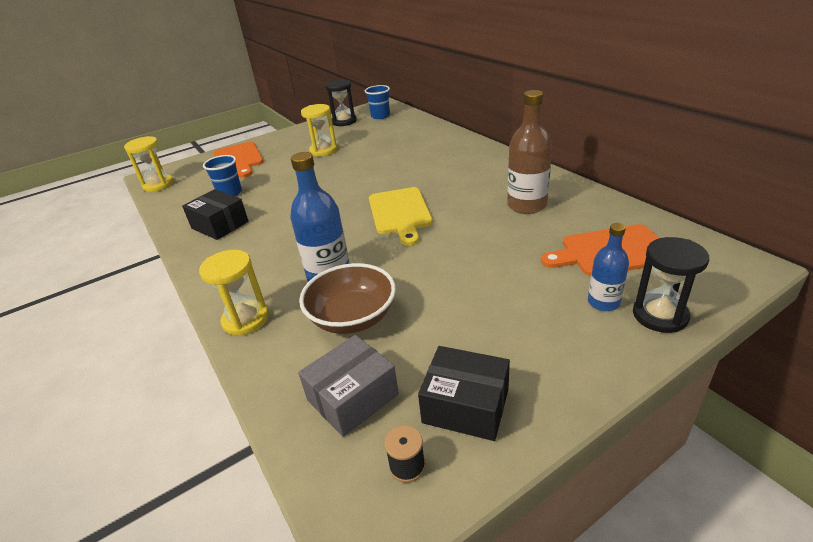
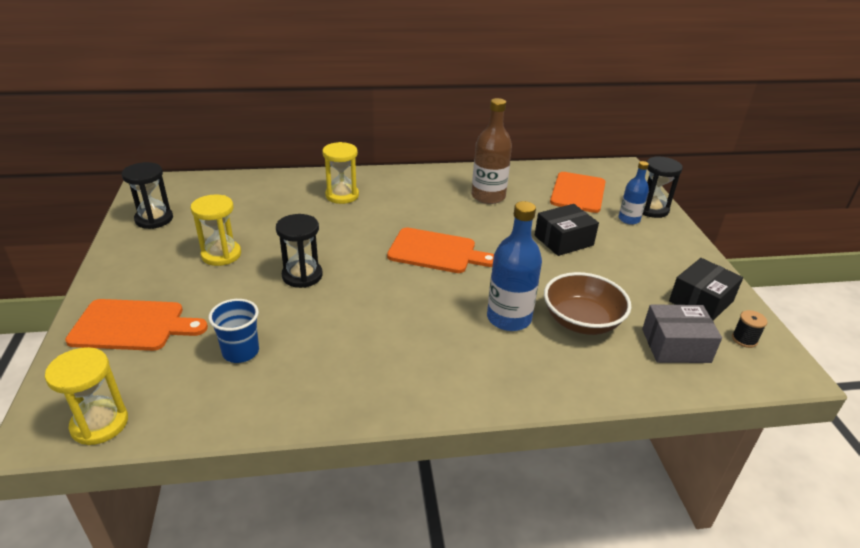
camera: 70 degrees left, 0 degrees up
(220, 225) = (325, 374): black box -> black box (563, 240)
(246, 320) = (544, 384): yellow hourglass -> yellow hourglass (342, 195)
(321, 180) = (302, 276): none -> black hourglass
(353, 397) = (675, 345): grey box -> grey box turned 75 degrees counterclockwise
(380, 116) = (184, 194): blue cup -> none
(400, 213) = (436, 252): yellow cutting board -> orange cutting board

